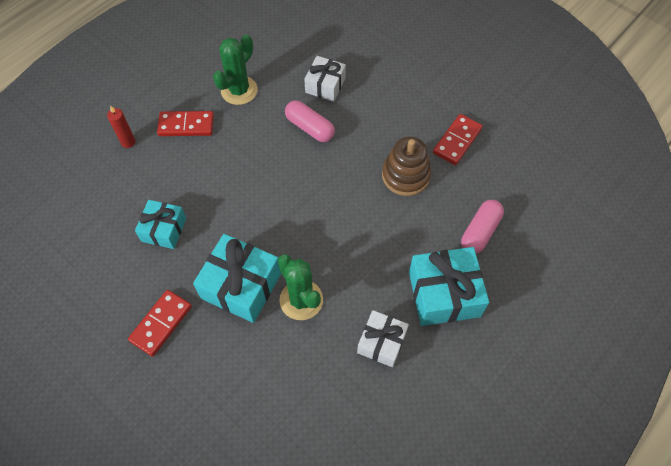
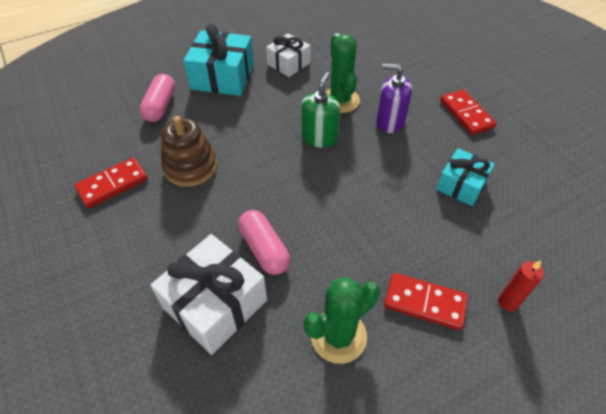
camera: 160 degrees left, 10 degrees down
(161, 323) = (466, 114): red domino -> red domino turned 75 degrees counterclockwise
(241, 286) = (390, 122): turquoise gift -> purple soap dispenser
(305, 243) = (319, 137): none -> green soap dispenser
(325, 85) = (215, 304): white gift -> white gift, size x1.61
(480, 232) = (160, 106): pink capsule -> pink capsule turned 45 degrees counterclockwise

